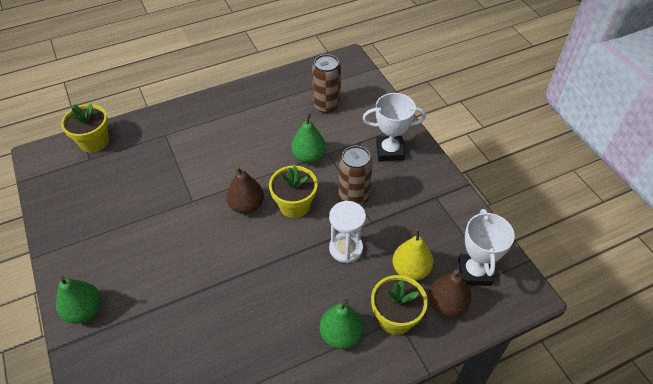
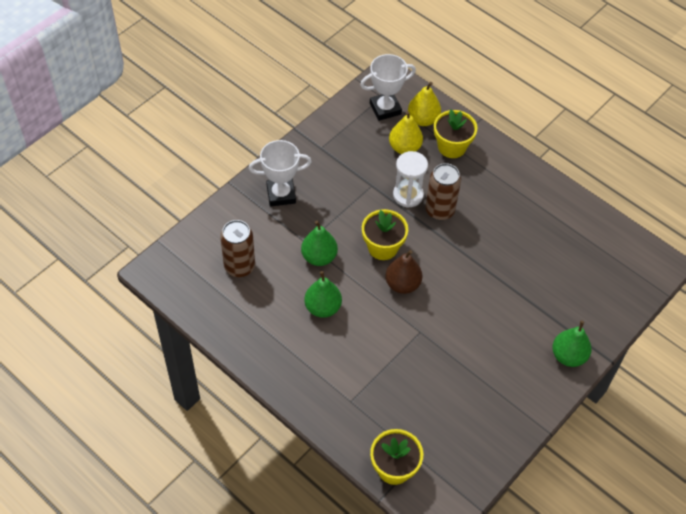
camera: 115 degrees left, 5 degrees up
(341, 335) = (484, 175): green pear -> green pear (323, 307)
(353, 197) = (351, 206): brown can -> brown can (440, 210)
(390, 151) = (281, 194): white trophy -> white trophy turned 75 degrees counterclockwise
(446, 304) = (423, 119): brown pear -> yellow pear

